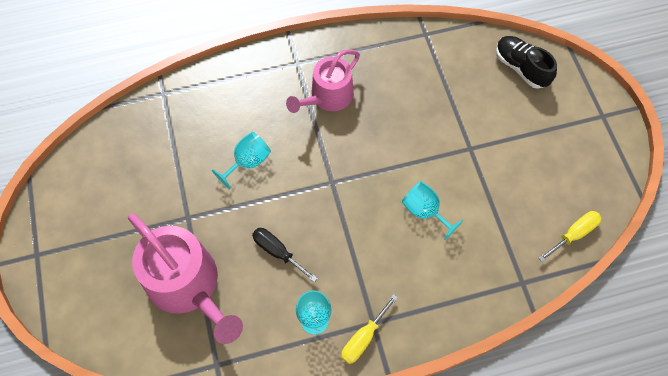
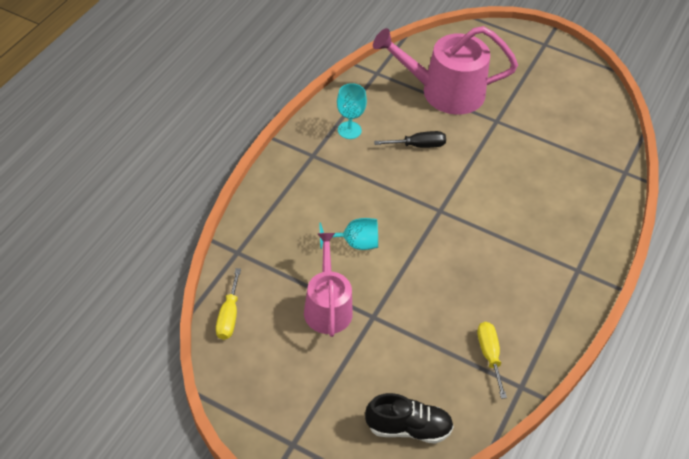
camera: 130 degrees right, 15 degrees down
(248, 162) = (509, 177): turquoise goblet -> none
(328, 97) = (521, 264): pink watering can -> pink watering can (327, 307)
(363, 338) = (309, 143): yellow screwdriver -> yellow screwdriver (489, 355)

